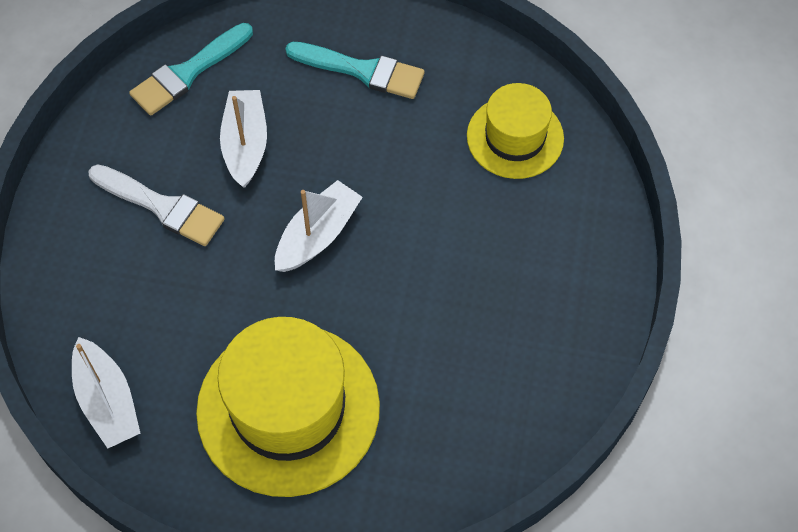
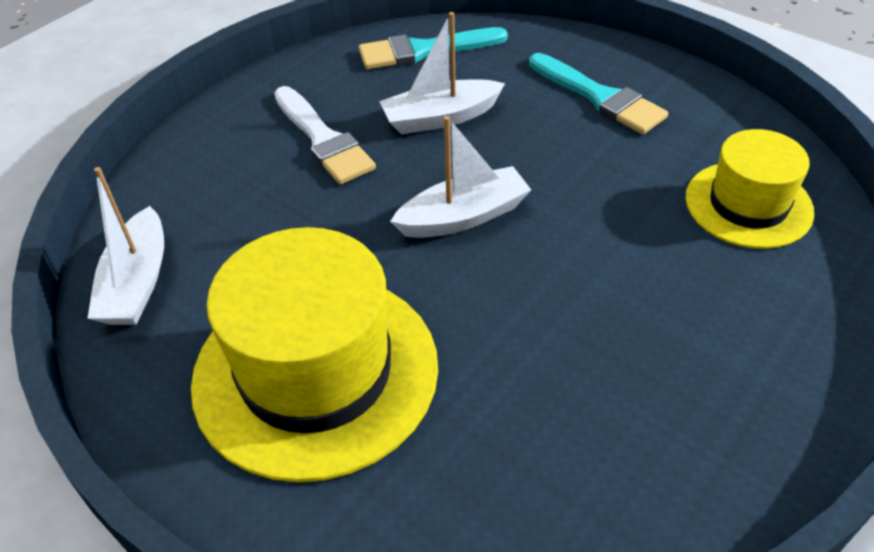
camera: 30 degrees right, 15 degrees down
(245, 144) = (440, 118): white boat -> white boat turned 135 degrees counterclockwise

